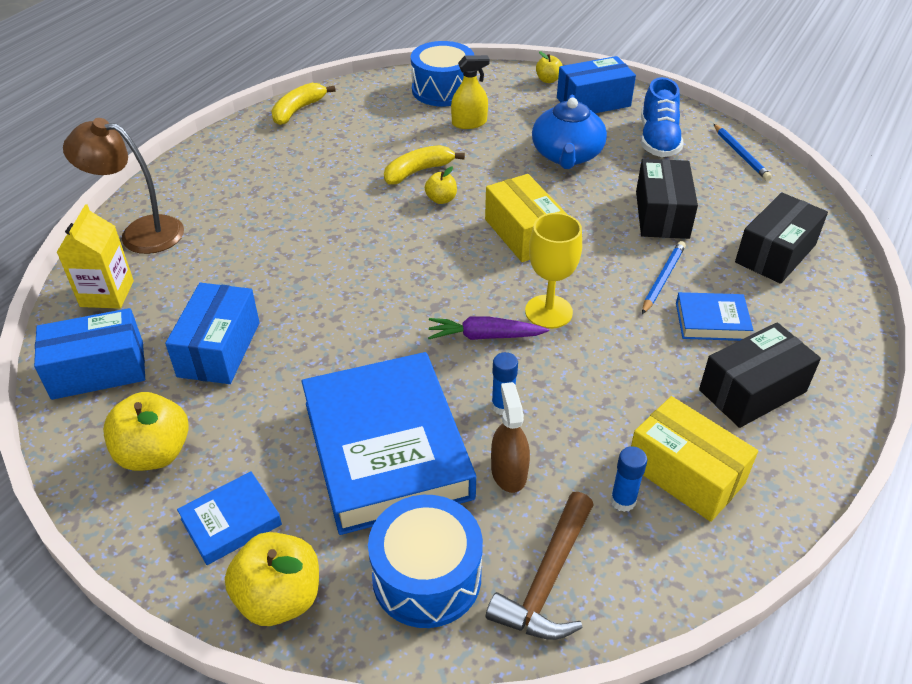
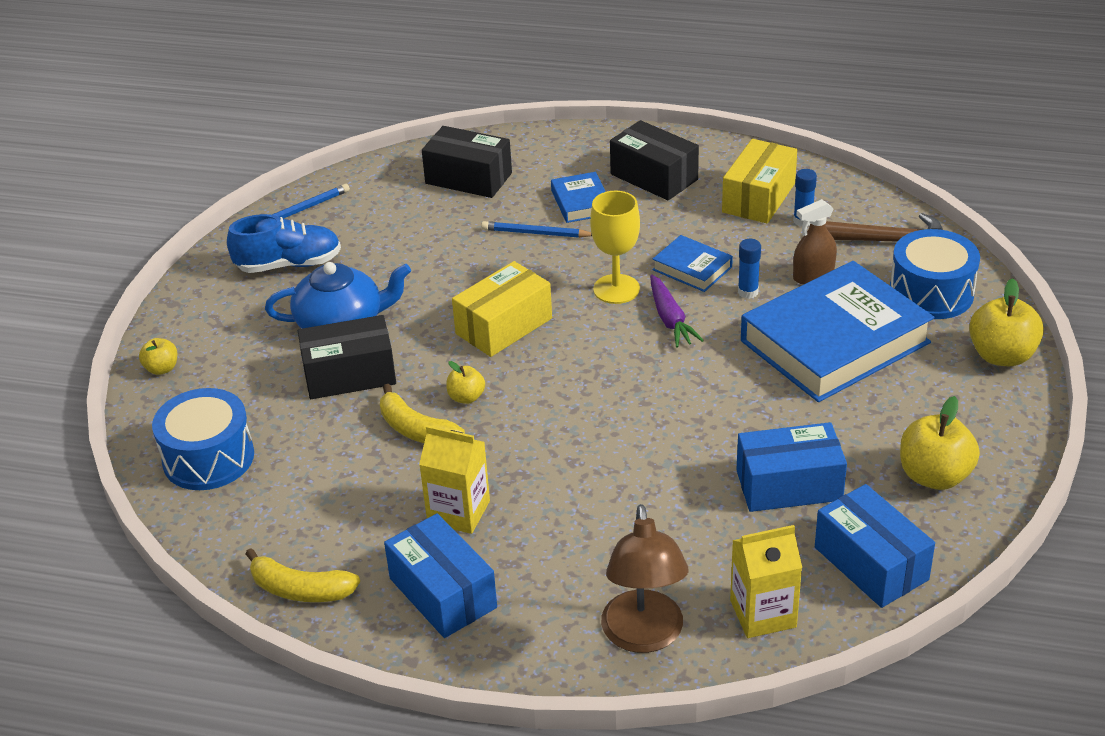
camera: 105 degrees left, 5 degrees down
(231, 522) = (962, 403): blue book -> blue book (692, 268)
(319, 176) = (458, 512): none -> yellow carton
(469, 123) = (290, 414): yellow spray bottle -> none
(593, 102) = (212, 323): blue box -> blue box (443, 593)
(662, 214) = (433, 245): black box -> black box (349, 374)

